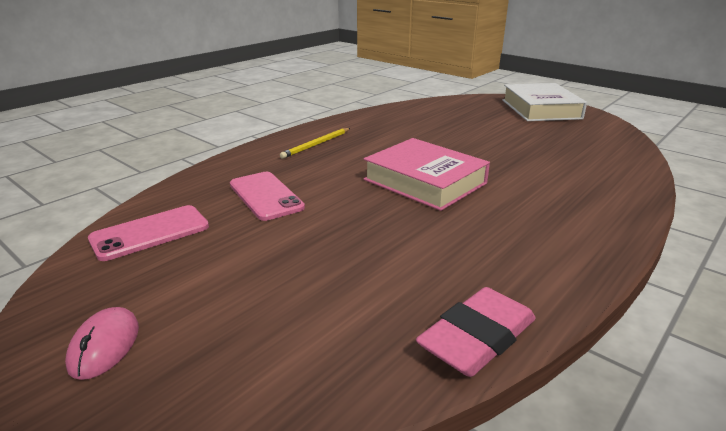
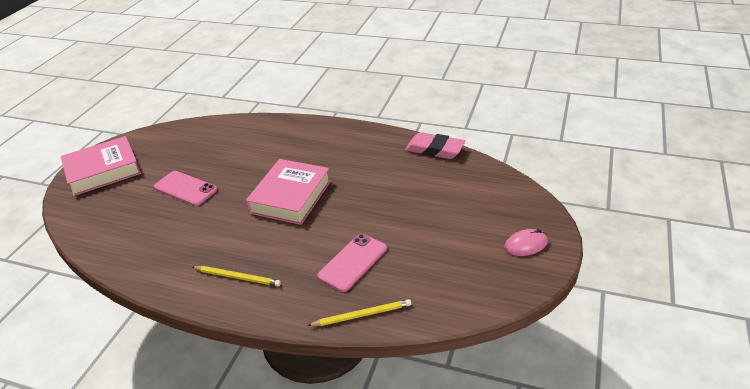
camera: 110 degrees left, 10 degrees up
(150, 233) = (435, 292): pink phone -> pink phone (185, 188)
(188, 187) = (362, 315): none -> yellow pencil
(540, 109) = (103, 171): white book -> pink book

